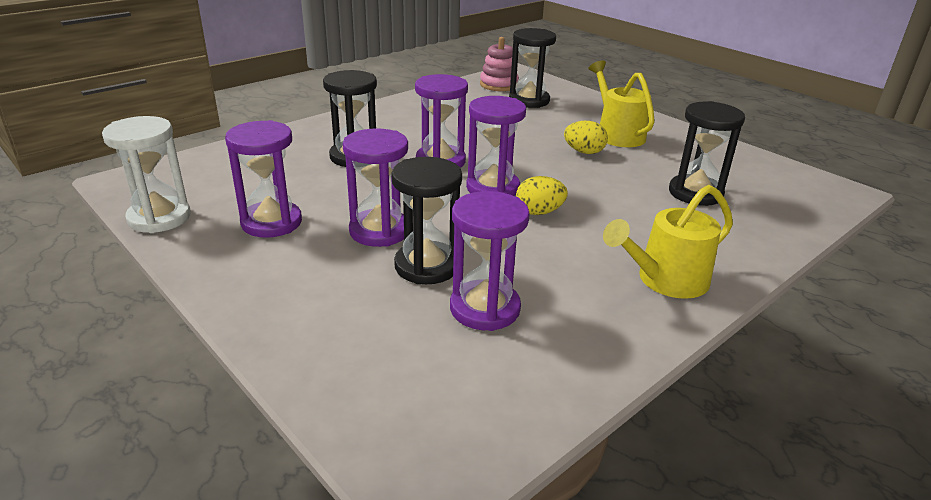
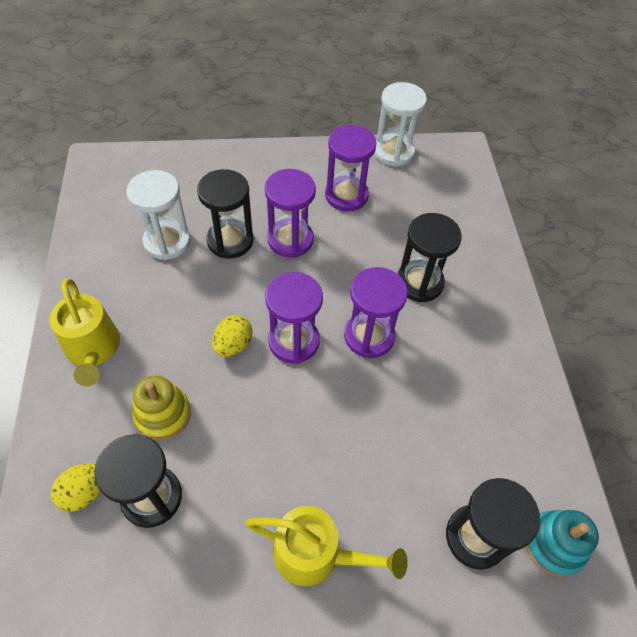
camera: 125 degrees right, 25 degrees up
(485, 308) = (167, 242): purple hourglass -> white hourglass
(499, 85) = (554, 544): pink stacking toy -> turquoise stacking toy
(584, 152) = (301, 473): yellow egg -> yellow egg (85, 492)
(644, 216) = (163, 414): none -> yellow stacking toy
(665, 280) = (93, 350): yellow watering can -> yellow watering can turned 150 degrees clockwise

